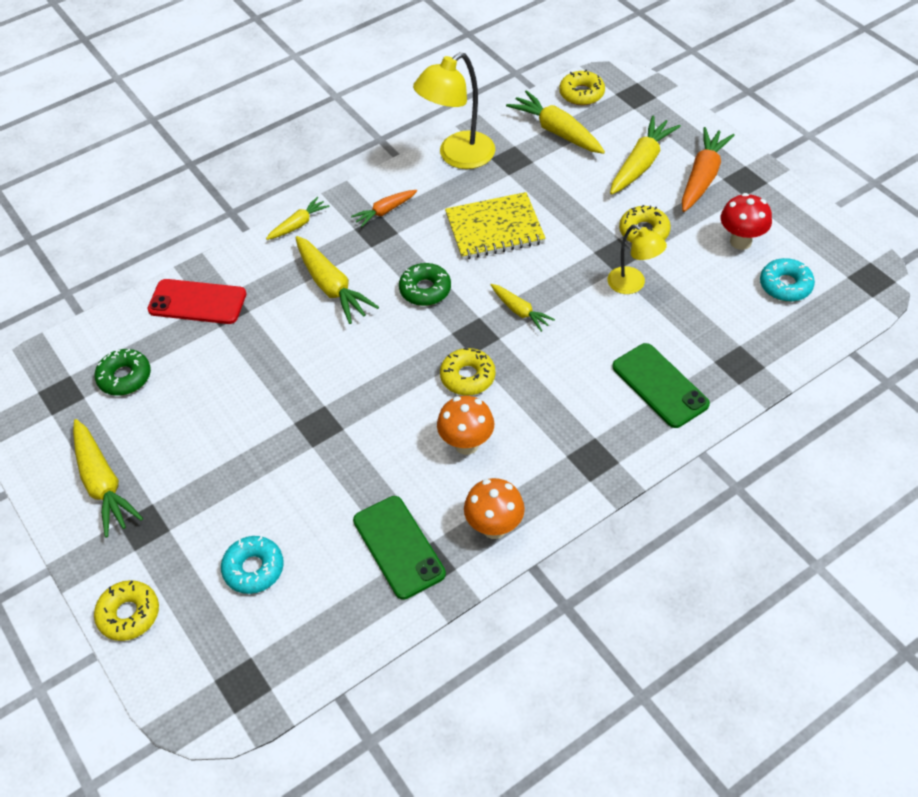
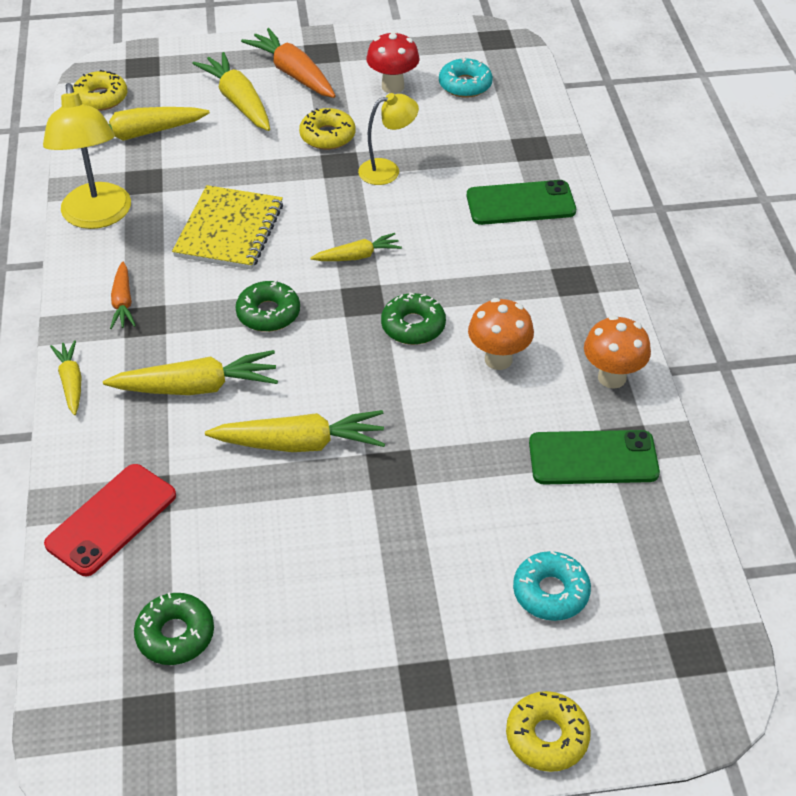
camera: 65 degrees left, 5 degrees down
(103, 483) = (333, 709): yellow carrot -> yellow carrot (300, 443)
(467, 377) = (413, 326): yellow donut -> green donut

